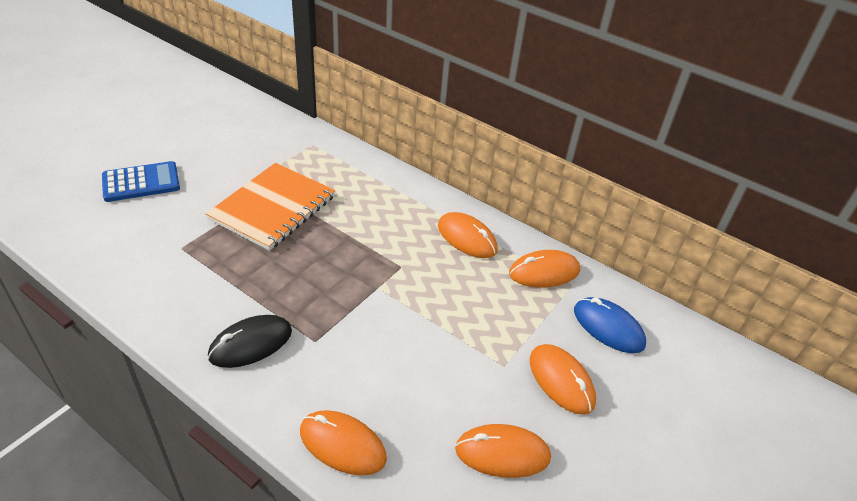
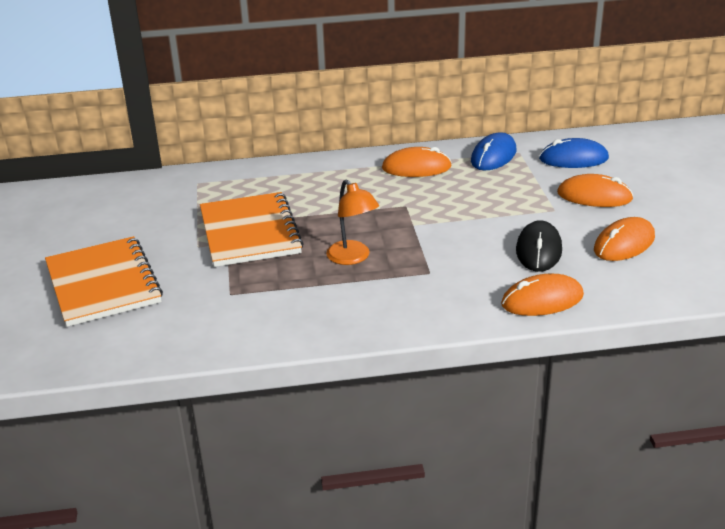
camera: 40 degrees left, 10 degrees down
(141, 182) = (103, 283): blue calculator -> orange notebook
(251, 344) = (393, 301): black mouse -> black mouse (539, 250)
(292, 282) = (353, 258): none -> orange lamp
(544, 272) = (493, 156): orange mouse -> blue mouse

